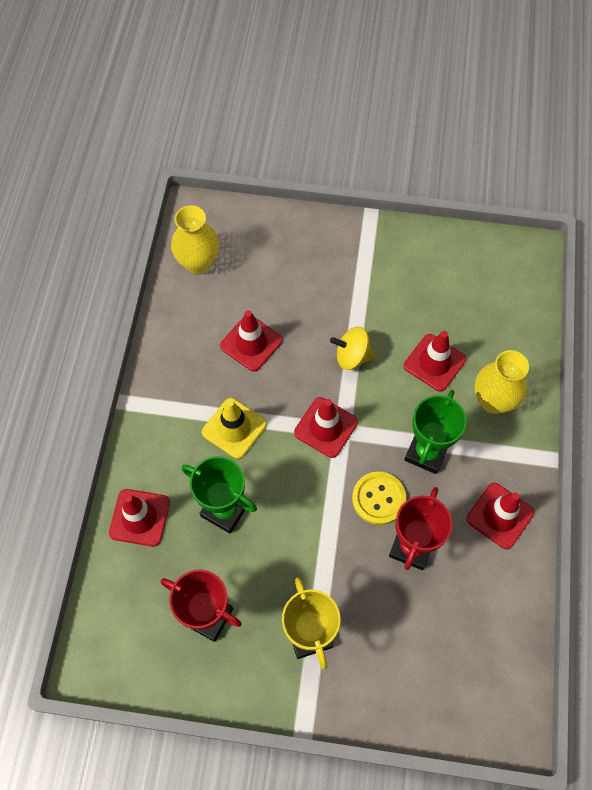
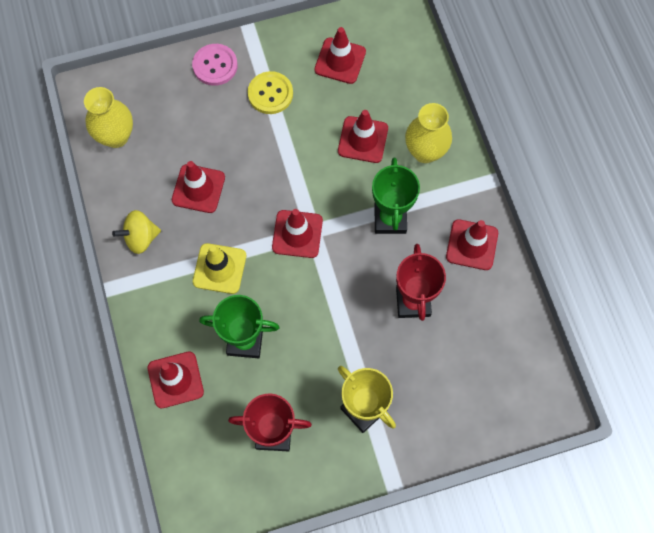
camera: 25 degrees left, 5 degrees up
(323, 234) = (215, 65): none -> pink button
(352, 356) = (291, 164): yellow spinning top -> yellow spinning top (141, 238)
(378, 499) = (368, 274): yellow button -> yellow button (270, 94)
(447, 277) = (340, 61): none -> red traffic cone

